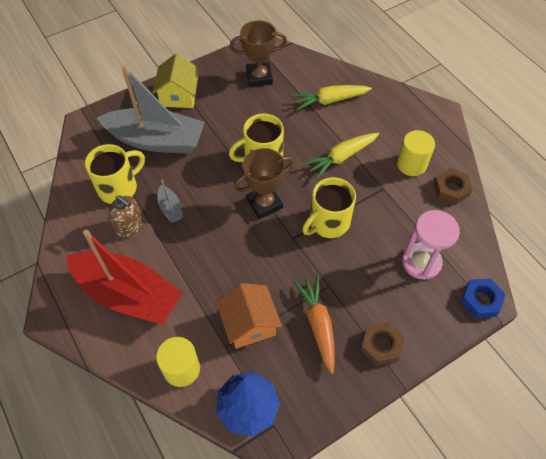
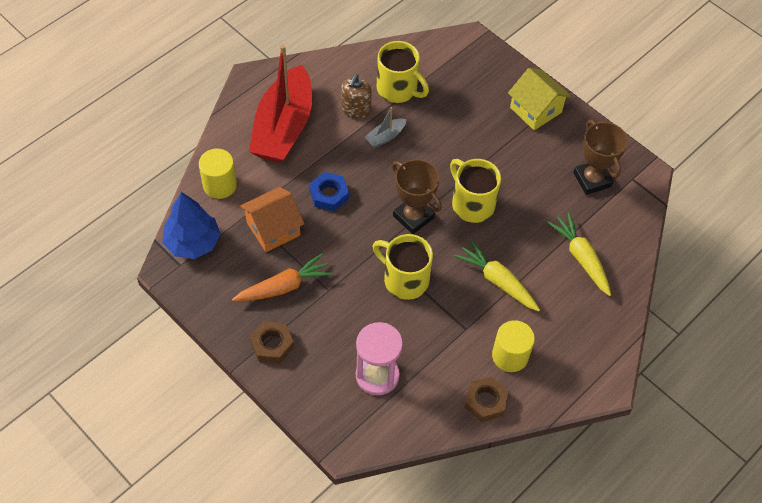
camera: 75 degrees right, 0 degrees up
(156, 140) = (467, 105): grey boat -> none
(179, 96) = (535, 110): yellow house -> yellow house turned 60 degrees clockwise
(481, 300) = (343, 438): blue nut -> blue nut (329, 195)

